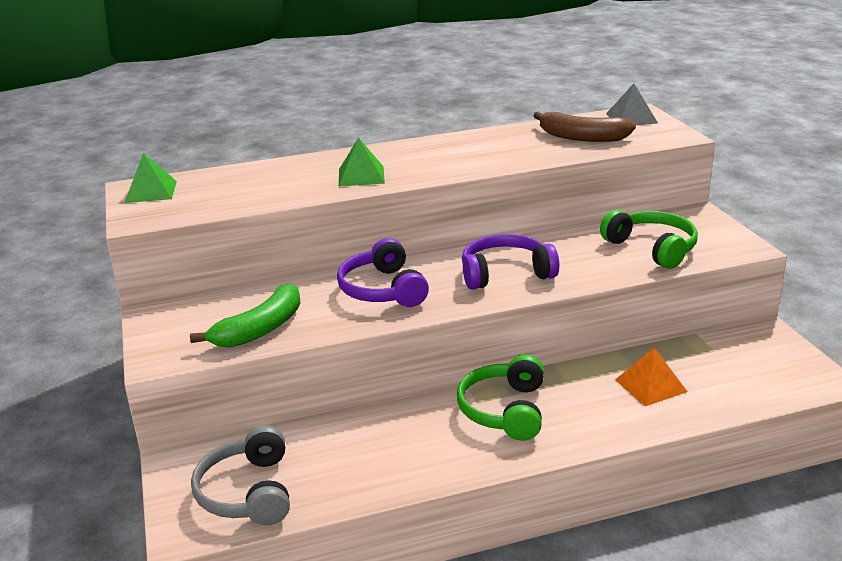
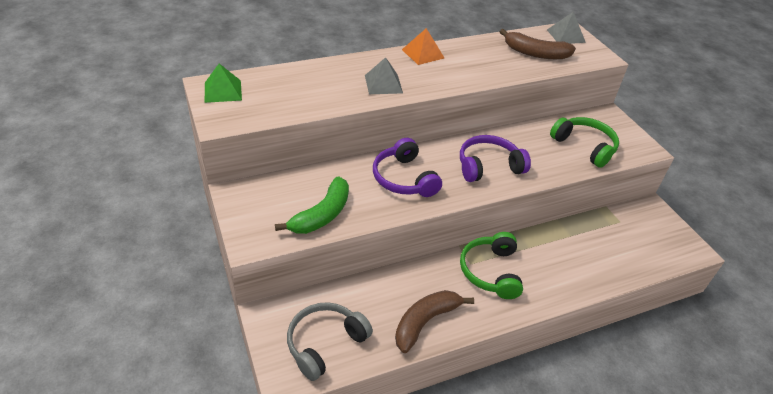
camera: 10 degrees left, 15 degrees up
(248, 492) = (325, 343): grey headphones -> grey headphones turned 60 degrees clockwise
(361, 176) = (383, 84): green pyramid -> grey pyramid
(396, 467) = (425, 322): none -> brown banana
(650, 385) = (584, 251): orange pyramid -> orange pyramid (423, 53)

